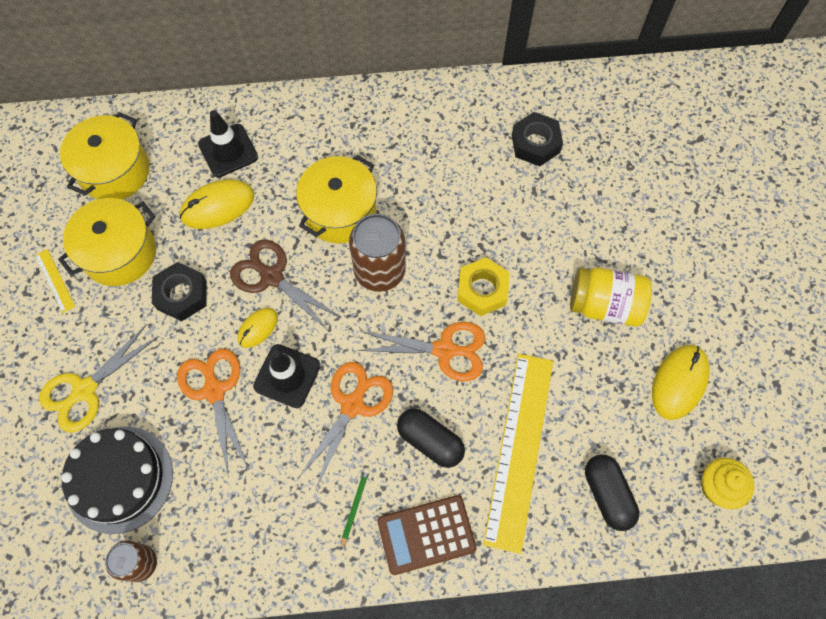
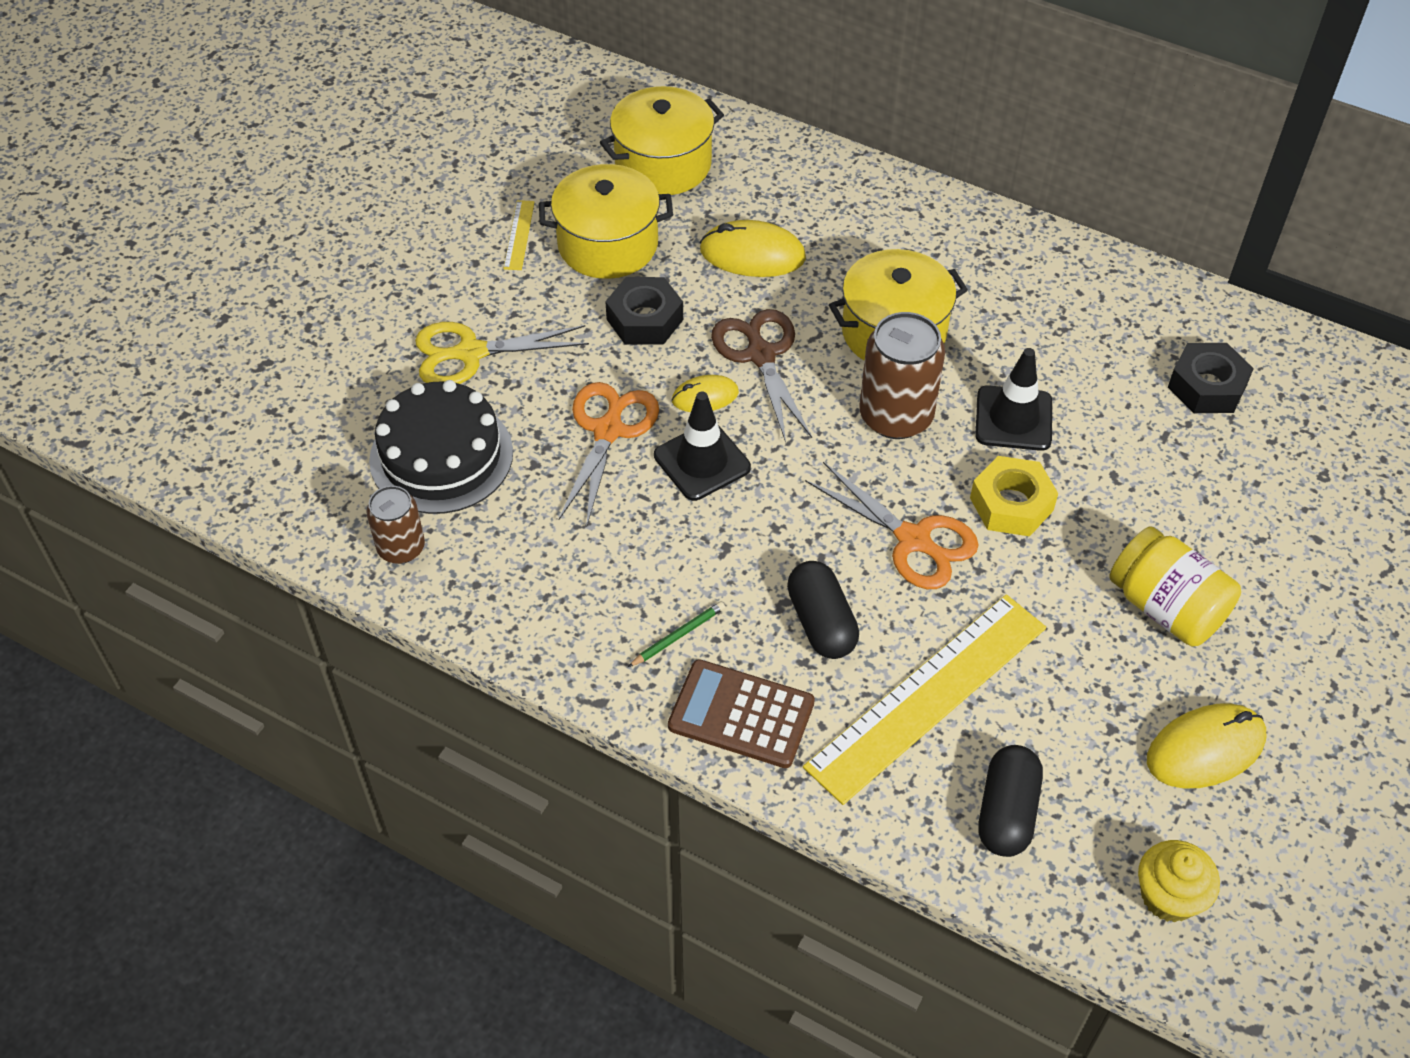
camera: 35 degrees right, 15 degrees down
(228, 151) = (807, 206): black traffic cone -> black traffic cone (1013, 419)
(352, 405) = (755, 533): orange scissors -> none

